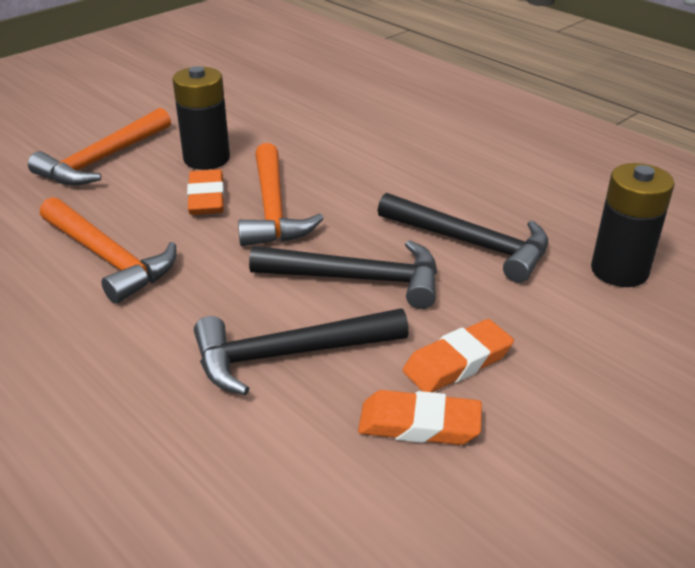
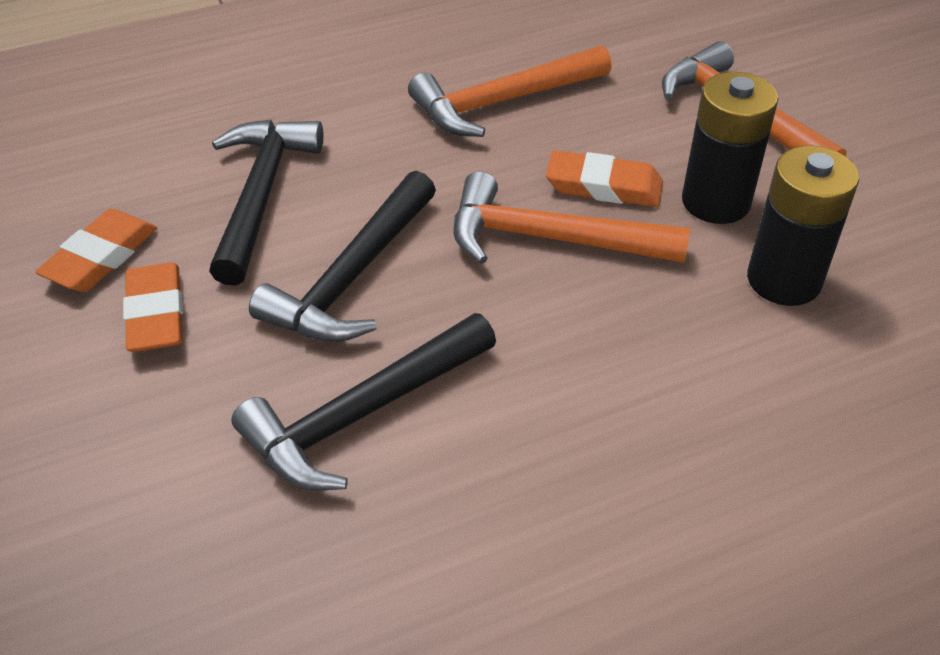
camera: 110 degrees right, 10 degrees up
(619, 271) = (195, 568): black battery -> black battery (784, 280)

